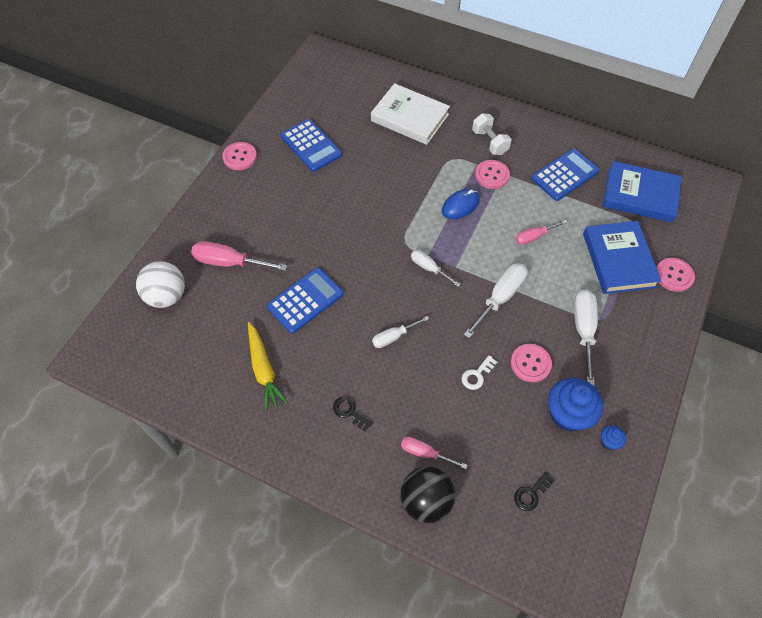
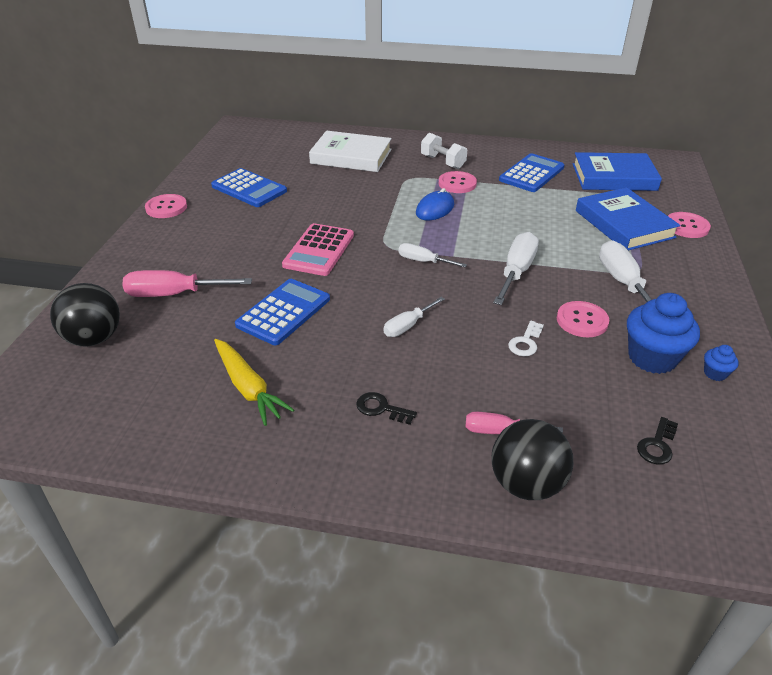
camera: 15 degrees left, 20 degrees down
(167, 296) = (94, 338): white ball -> black ball
(349, 236) = (319, 250): none -> pink calculator
(534, 237) = (526, 220): pink screwdriver -> none

